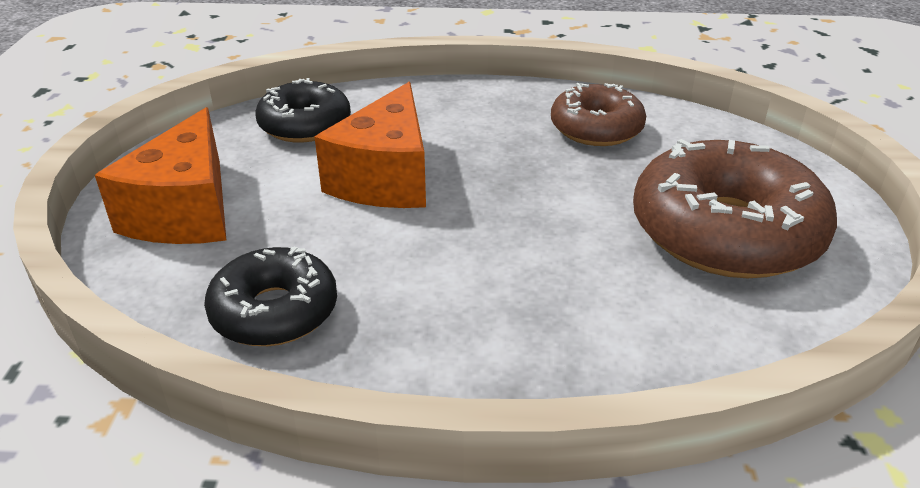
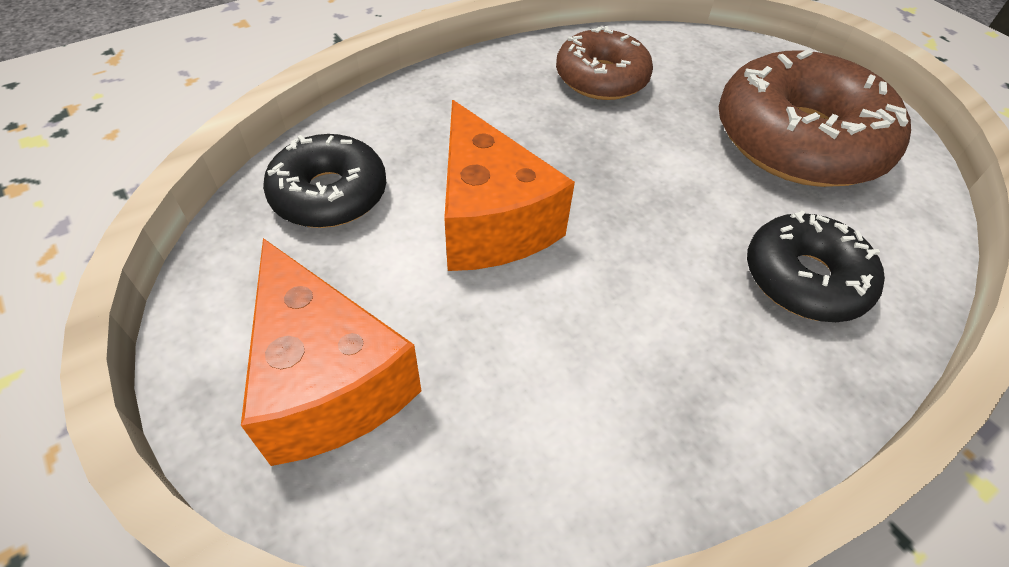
camera: 40 degrees left, 15 degrees up
(274, 311) = (576, 446): black donut -> black donut (804, 279)

